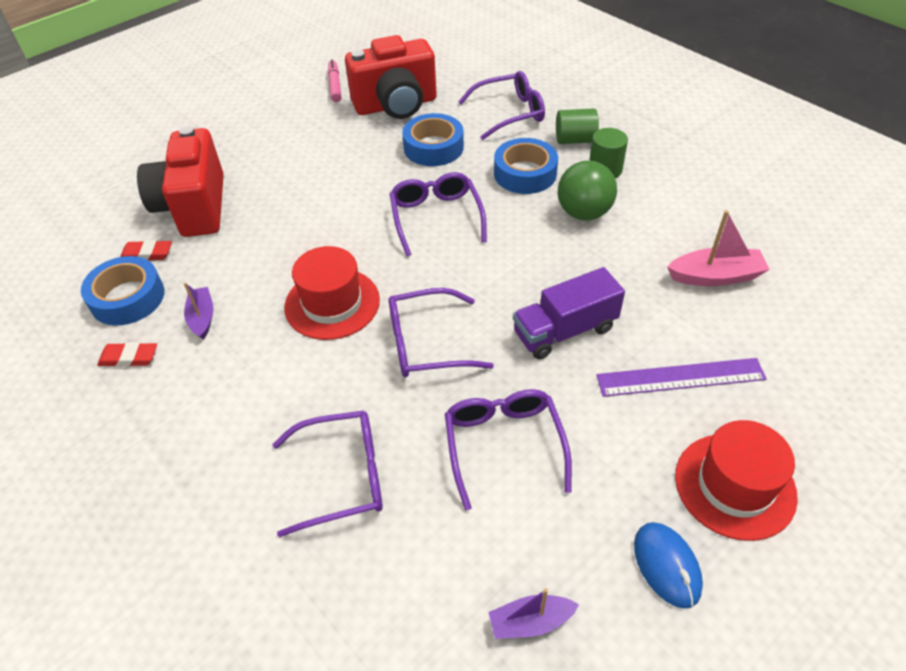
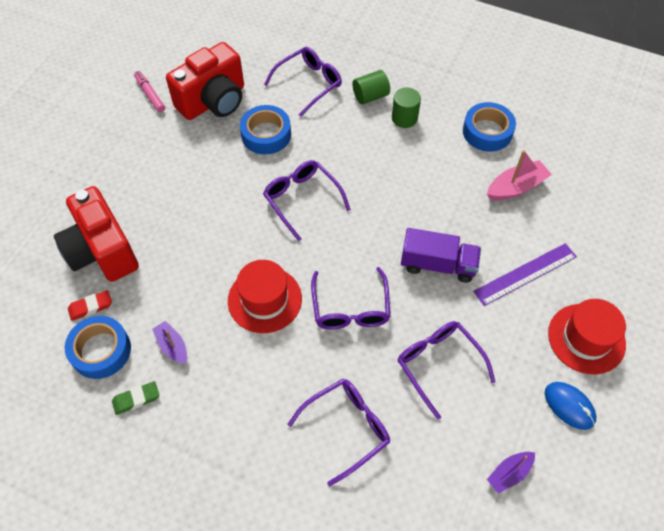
camera: 25 degrees left, 10 degrees up
(129, 358) = (136, 399): red eraser -> green eraser
(427, 343) = (350, 307): purple glasses -> purple glasses turned 60 degrees counterclockwise
(525, 173) = (348, 139): blue tape -> blue tape (487, 132)
(565, 331) = (438, 264): purple truck -> purple truck turned 120 degrees counterclockwise
(583, 213) = (406, 162): green ball -> none

